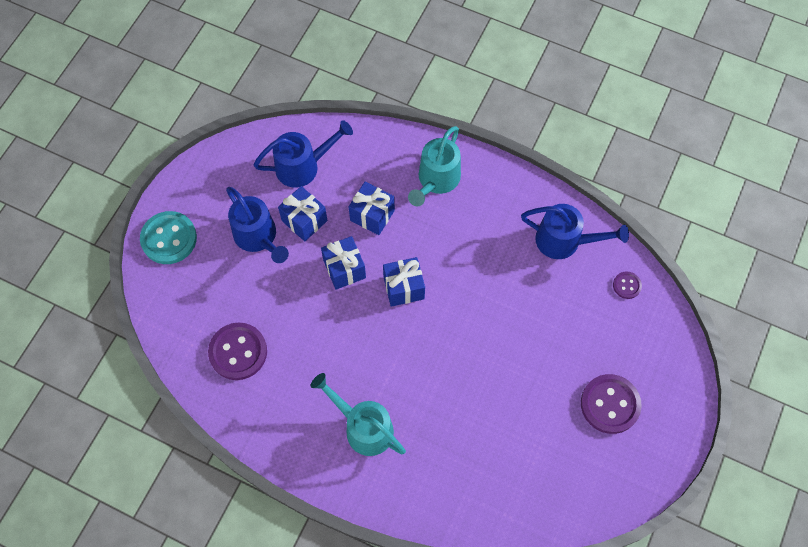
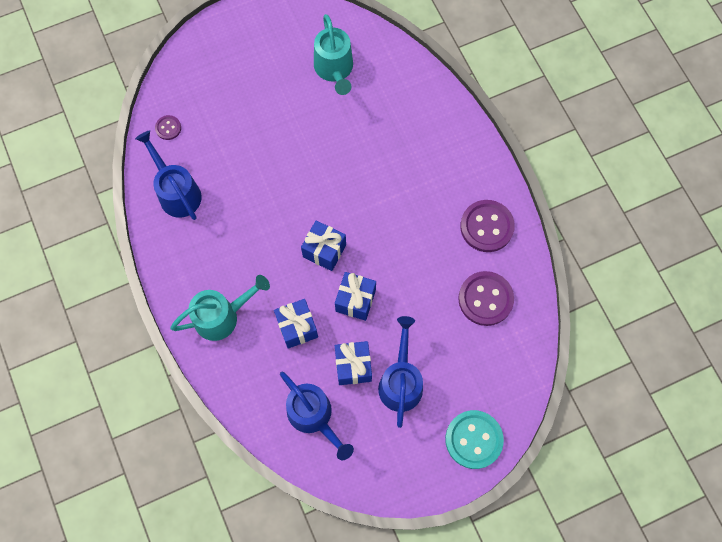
camera: 140 degrees left, 5 degrees up
(304, 166) = (314, 417): blue watering can -> blue watering can turned 150 degrees counterclockwise
(363, 427) = (437, 177): turquoise watering can -> turquoise watering can (335, 70)
(610, 404) = (260, 66): purple button -> purple button (486, 227)

